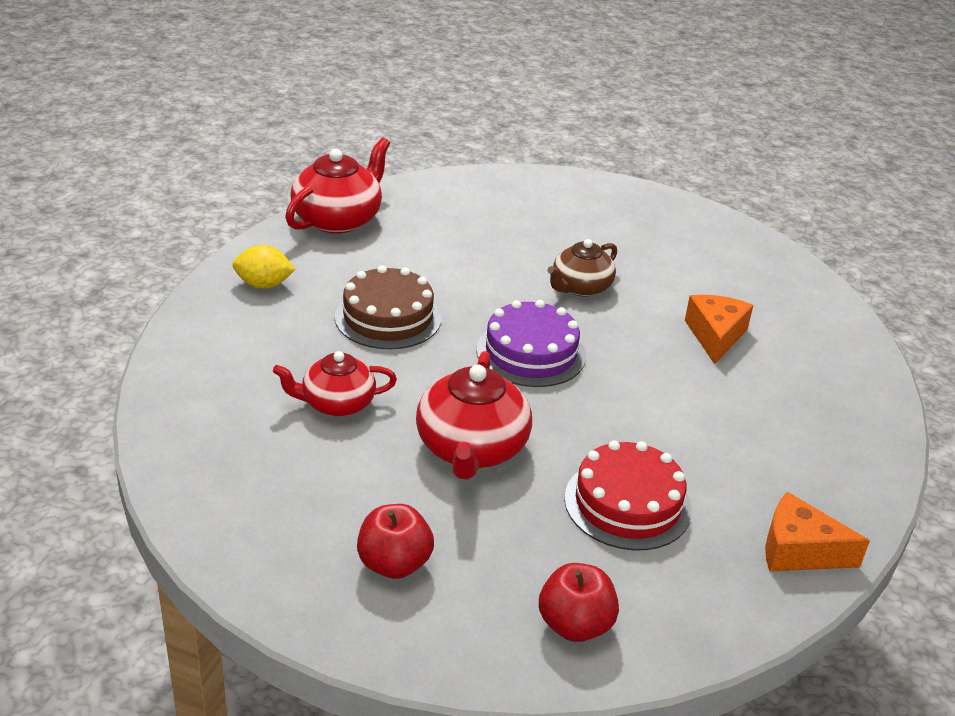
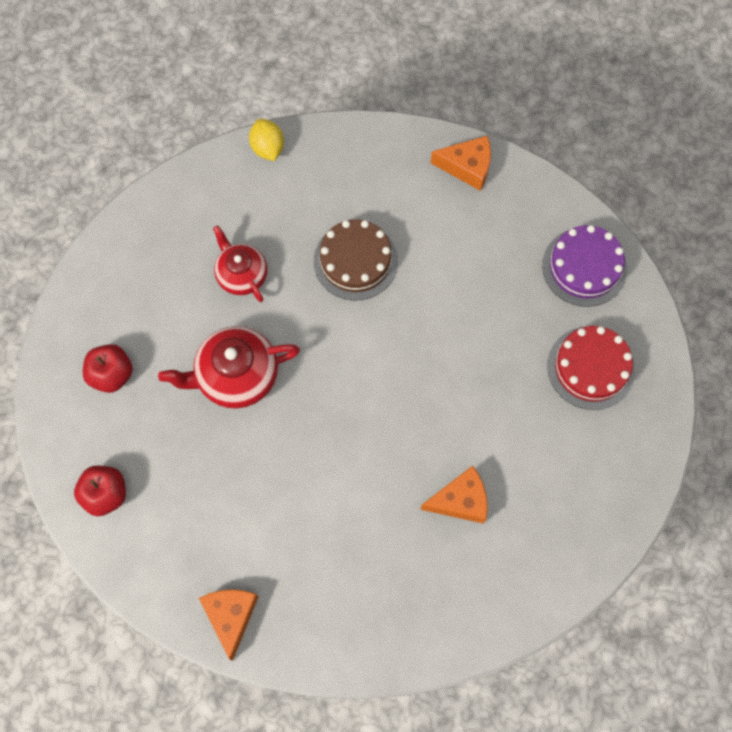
camera: 70 degrees right, 35 degrees up
(264, 285) = (350, 163): yellow lemon -> yellow lemon (268, 148)
(338, 219) = (467, 167): red teapot -> orange cheese
(531, 353) = (364, 373): purple cake -> purple cake (584, 267)
(580, 287) = (472, 378): brown teapot -> none
(627, 503) = (227, 492): red cake -> red cake (591, 367)

